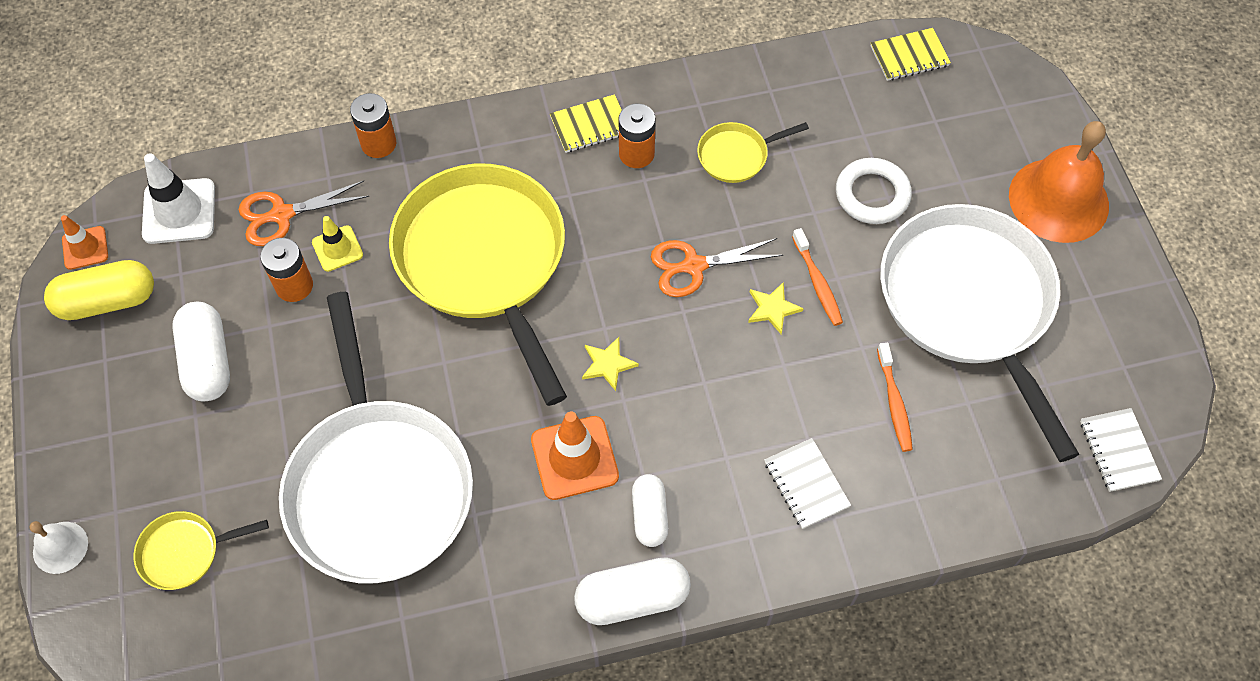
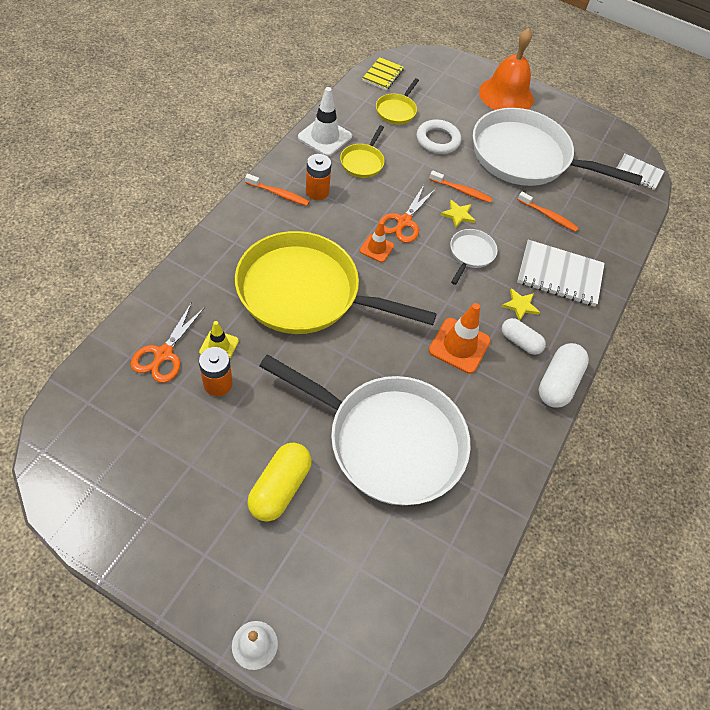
camera: 55 degrees left, 5 degrees down
(85, 248) = (53, 470): orange traffic cone -> orange traffic cone (376, 248)
(107, 301) = (108, 486): yellow capsule -> yellow capsule (280, 488)
(179, 211) = (94, 401): white traffic cone -> white traffic cone (325, 137)
(185, 552) = (331, 571): yellow pan -> yellow pan (396, 110)
(207, 361) = (216, 464): white capsule -> none
(378, 143) = (176, 278): orange battery -> none
(590, 125) = (279, 194): yellow notebook -> orange toothbrush
(608, 364) = (421, 293): yellow star -> yellow star (520, 305)
(725, 368) = (470, 254): none -> white pan
(806, 484) = (559, 275): white notebook -> white notebook, size x1.66

